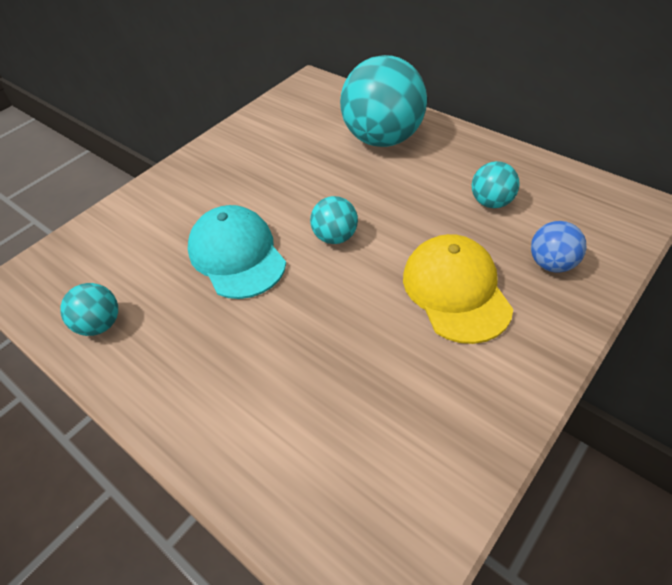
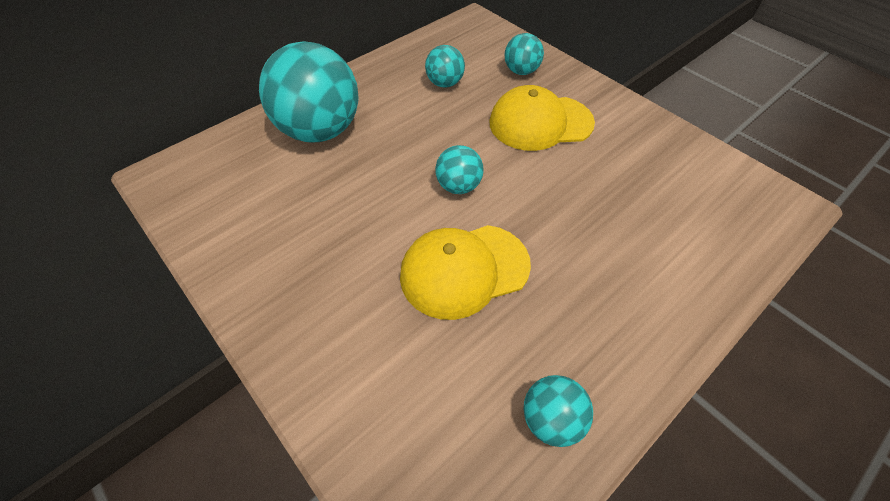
camera: 85 degrees left, 5 degrees up
(237, 255) = (464, 270): turquoise cap -> yellow cap
(551, 264) = (521, 71): blue ball -> turquoise ball

